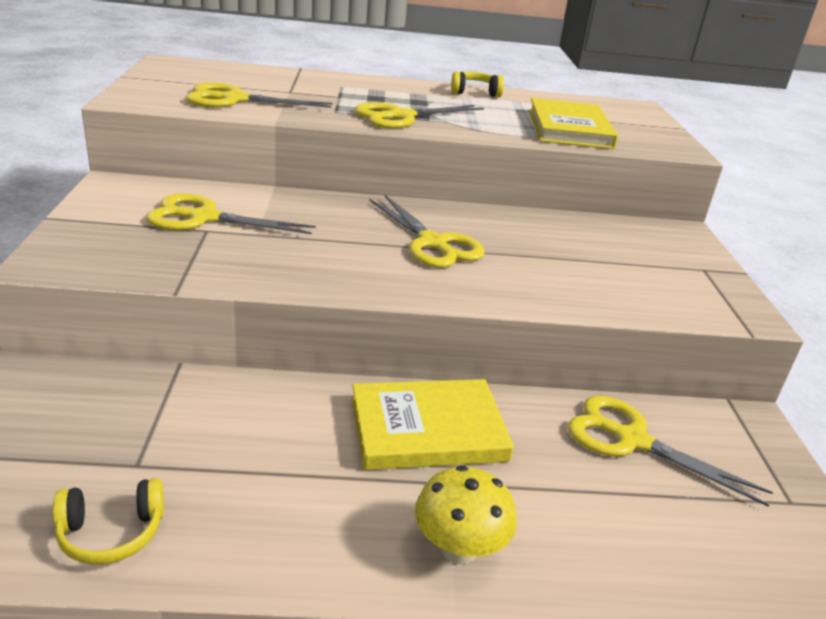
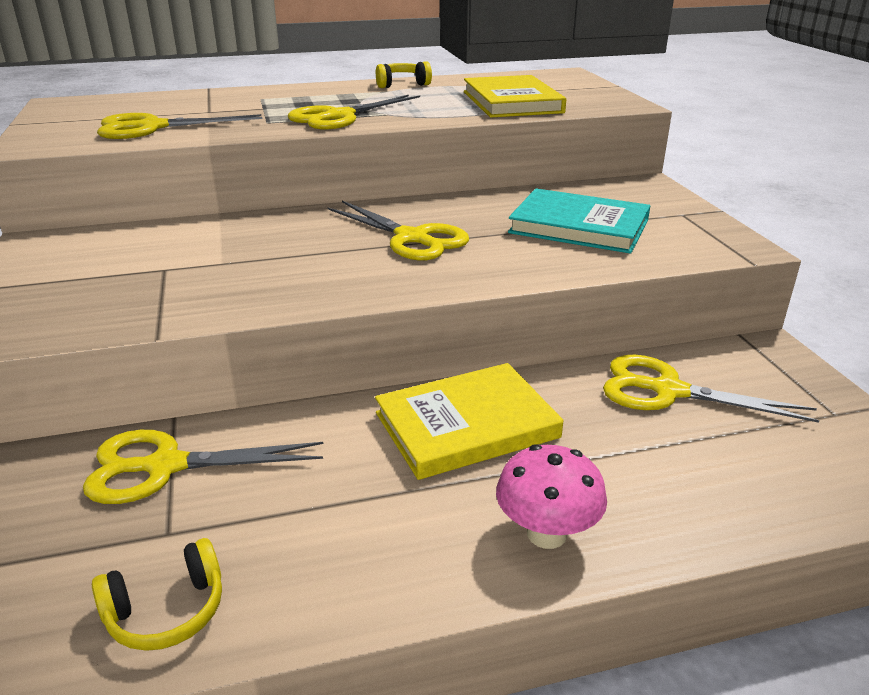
camera: 10 degrees left, 0 degrees up
(204, 218) = (155, 258): yellow scissors -> yellow scissors (165, 466)
(459, 549) = (546, 534): yellow mushroom -> pink mushroom
(595, 262) = (579, 226): none -> turquoise book

